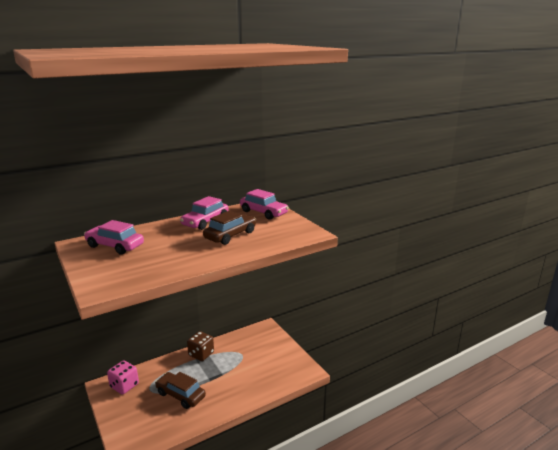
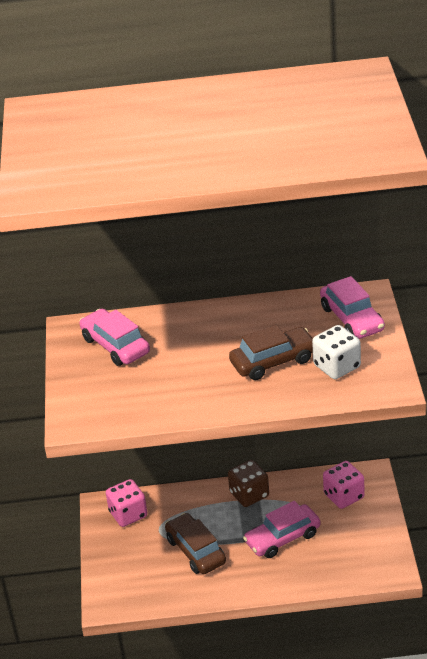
camera: 30 degrees right, 15 degrees up
(205, 221) = (254, 321): pink car -> pink car (282, 538)
(257, 341) = (344, 496): none -> pink dice
(272, 231) = (337, 366): none -> white dice

